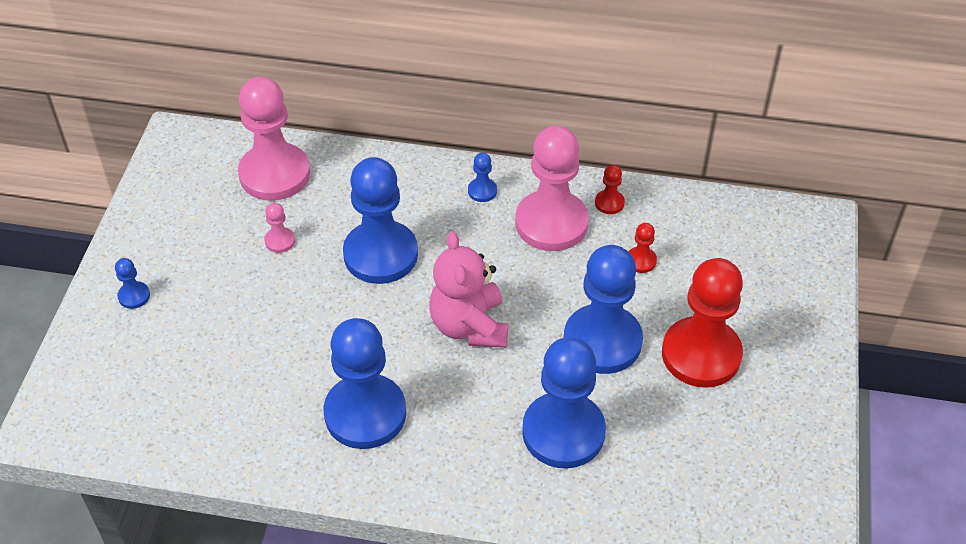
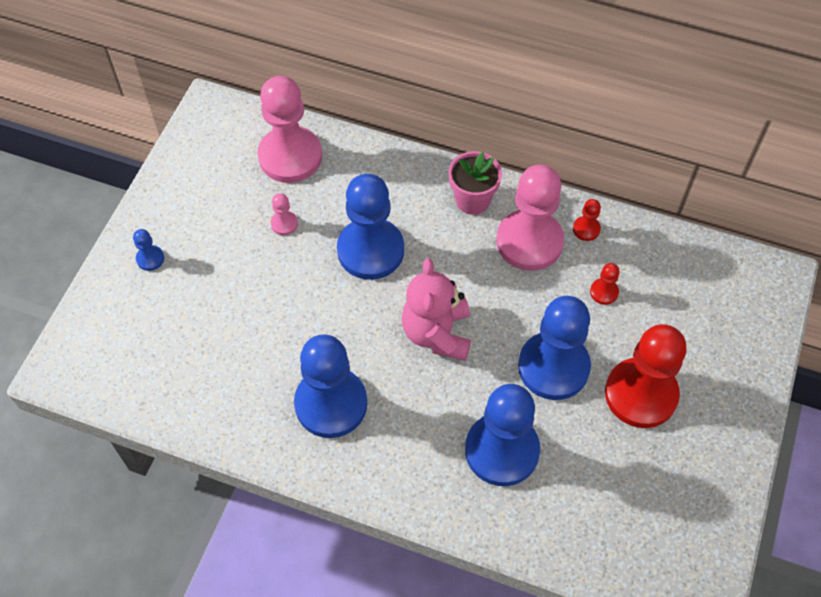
camera: 10 degrees right, 10 degrees up
(482, 191) = (472, 200): blue pawn -> pink flower pot

